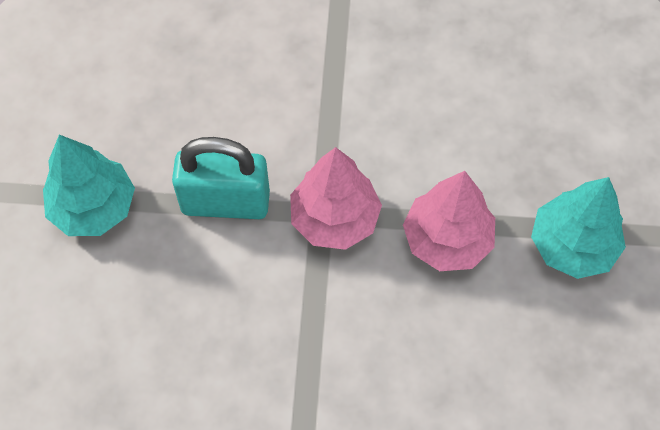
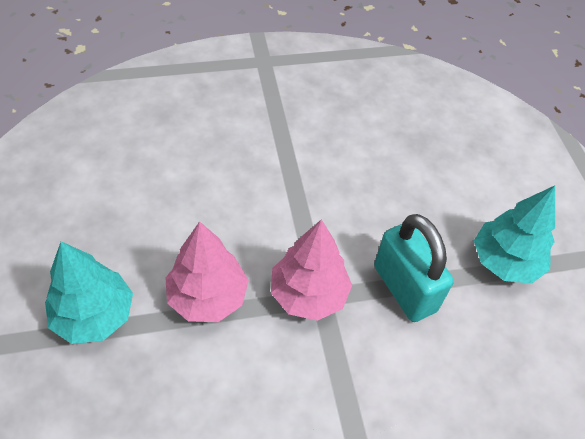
camera: 160 degrees right, 10 degrees down
(225, 202) = (404, 288): turquoise padlock -> turquoise padlock turned 75 degrees clockwise

